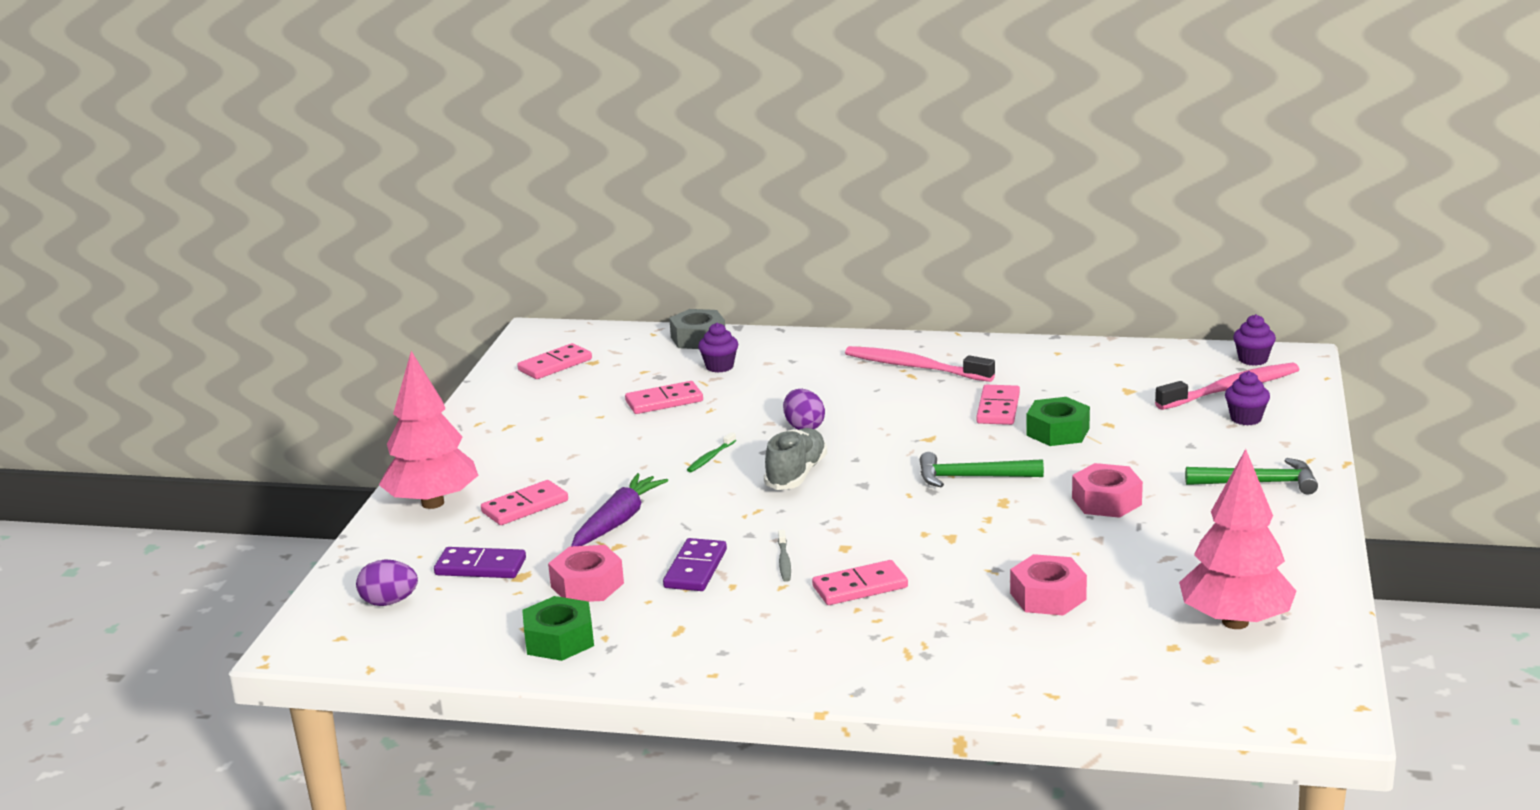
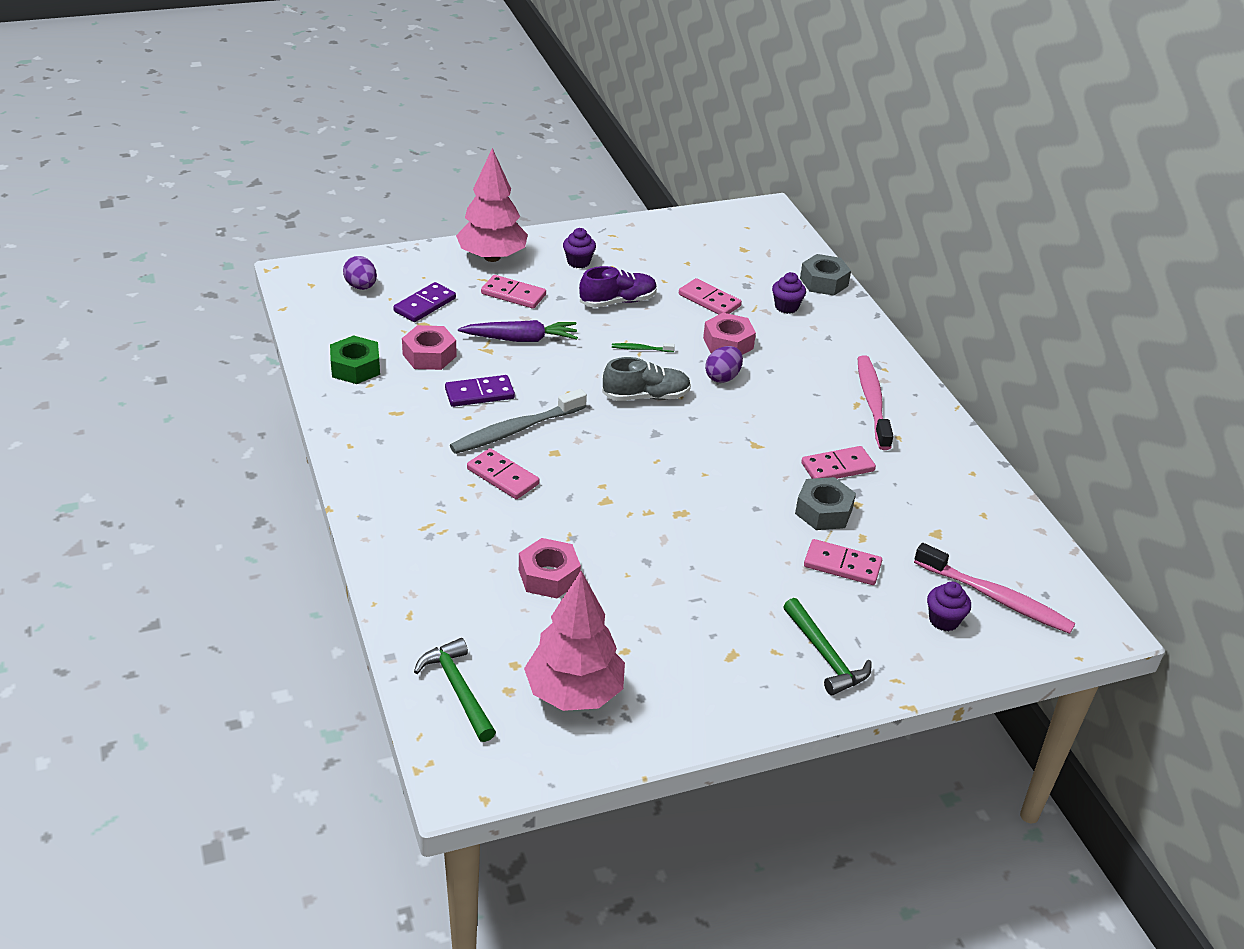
camera: 55 degrees right, 15 degrees up
(480, 567) = (425, 305): purple domino -> purple domino turned 60 degrees clockwise
(555, 365) = (724, 235): pink domino -> pink domino (842, 565)
(610, 450) = (618, 301): none -> purple shoe
(784, 561) = (516, 430): grey toothbrush -> grey toothbrush, size x2.24
(971, 477) = (708, 485): green hammer -> green hammer (458, 689)
(1057, 432) = (823, 511): green nut -> grey nut
(1106, 501) = (723, 570): pink nut -> pink nut (728, 343)
(1253, 359) = (1071, 598): purple cupcake -> purple cupcake (578, 262)

